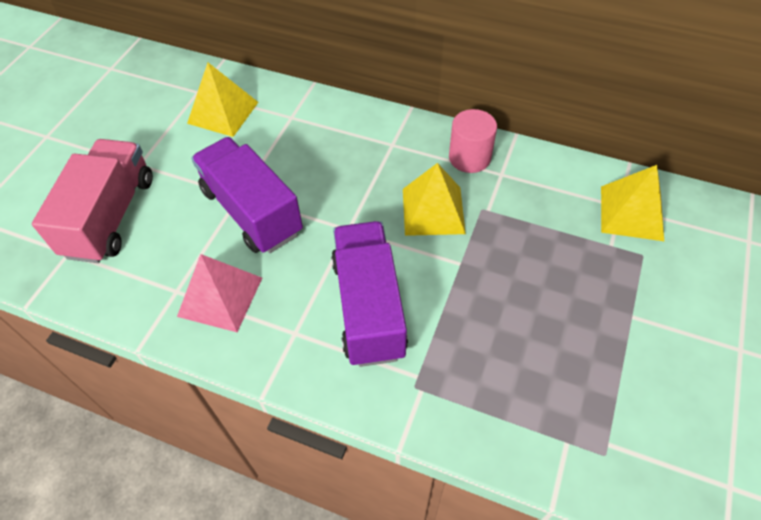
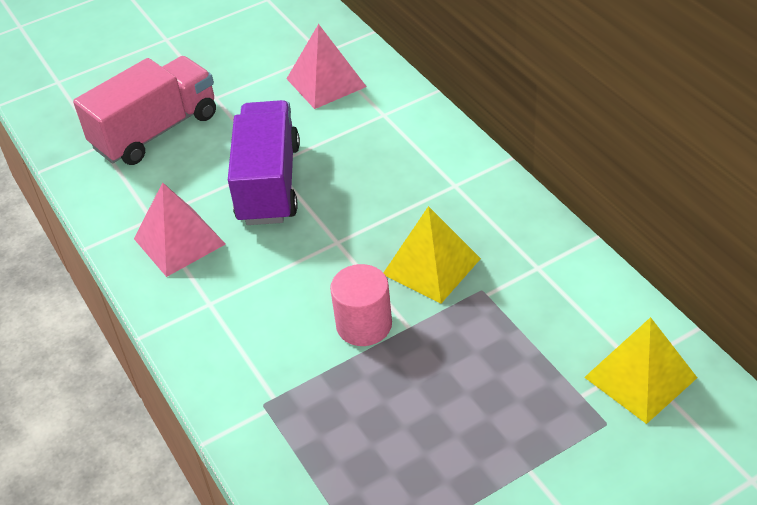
camera: 40 degrees right, 10 degrees down
(223, 112) = (326, 82): yellow pyramid -> pink pyramid
(368, 307) = (289, 317): purple truck -> none
(469, 157) = (520, 235): pink cylinder -> pink cylinder (364, 325)

